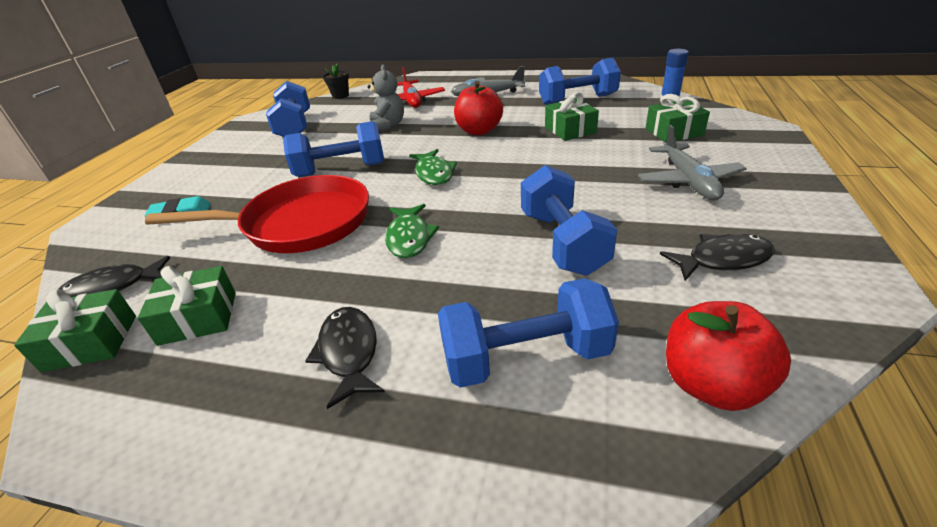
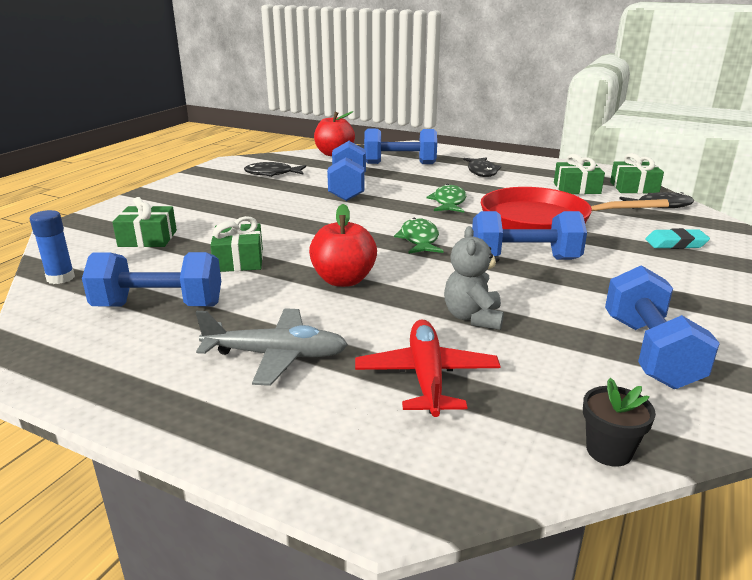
camera: 170 degrees left, 10 degrees down
(688, 181) = (219, 203): grey plane -> none

